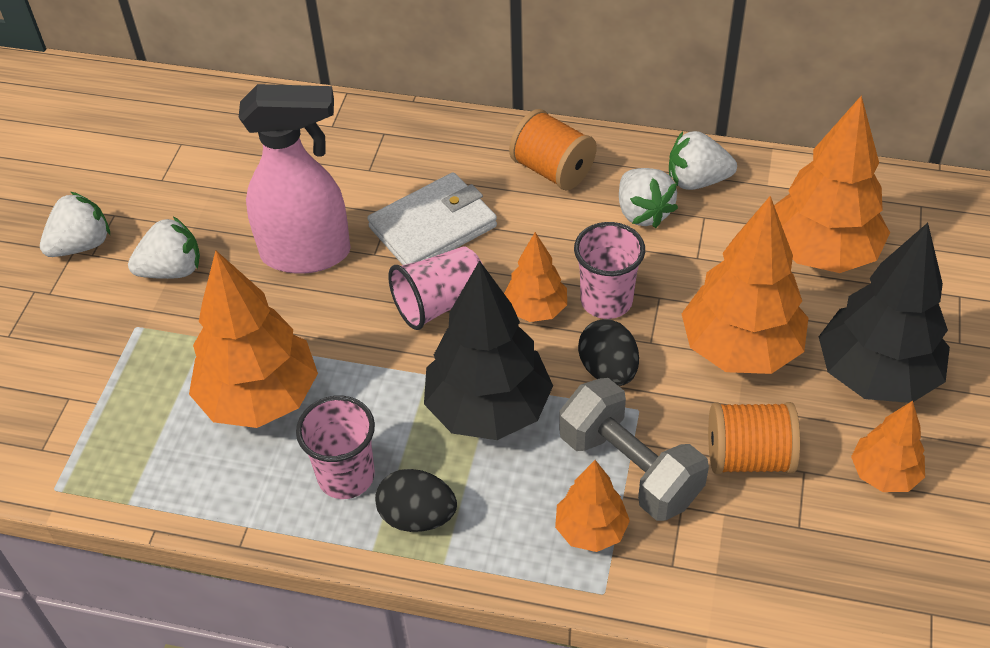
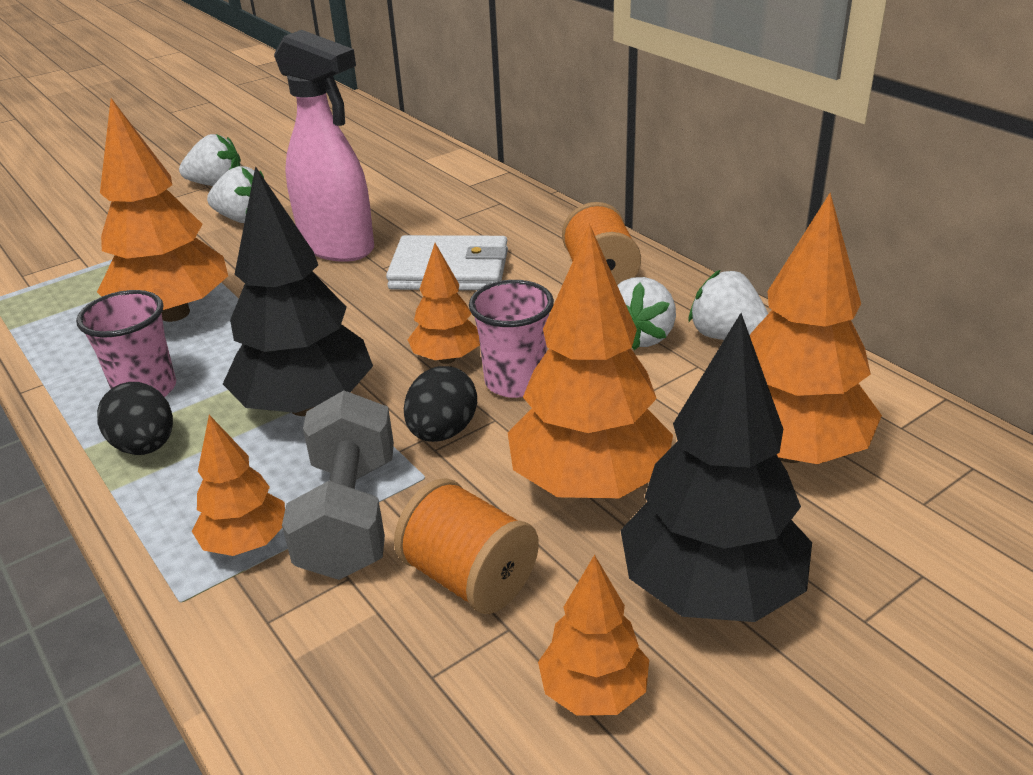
camera: 40 degrees right, 15 degrees down
(440, 304) = (380, 318): pink cup -> none

